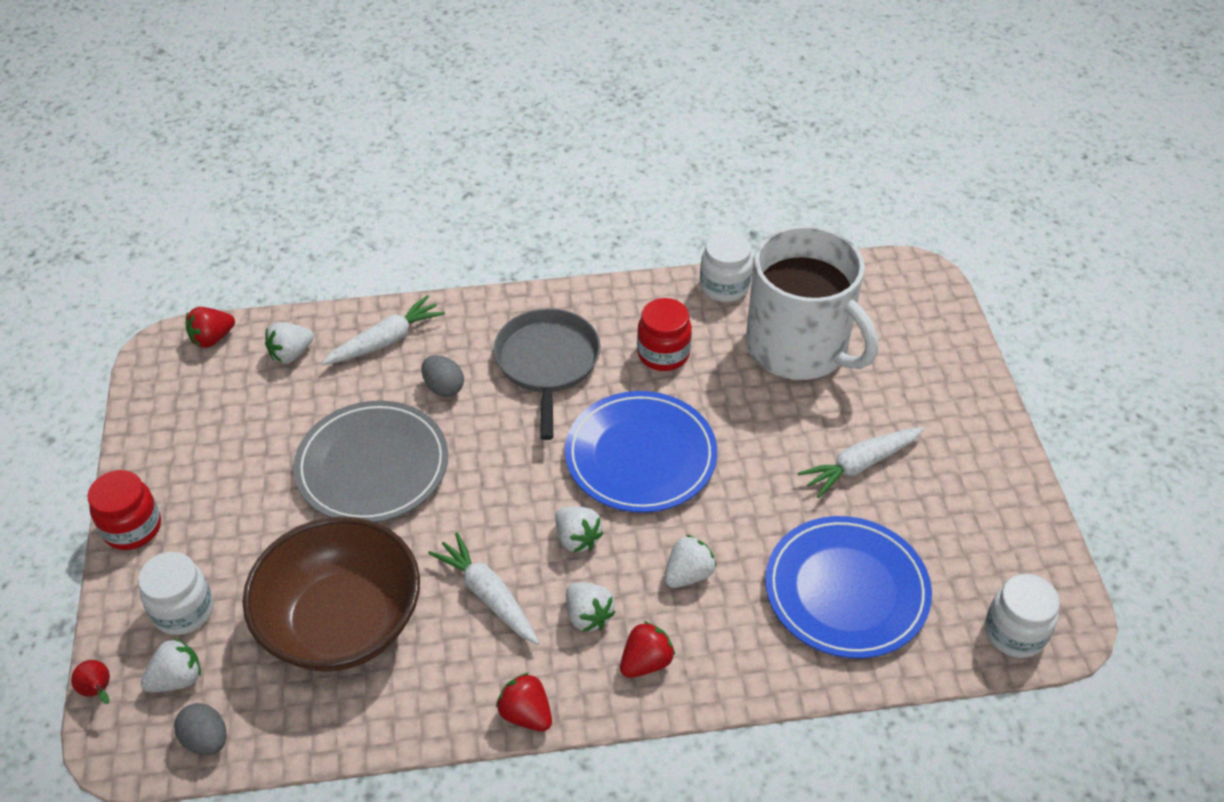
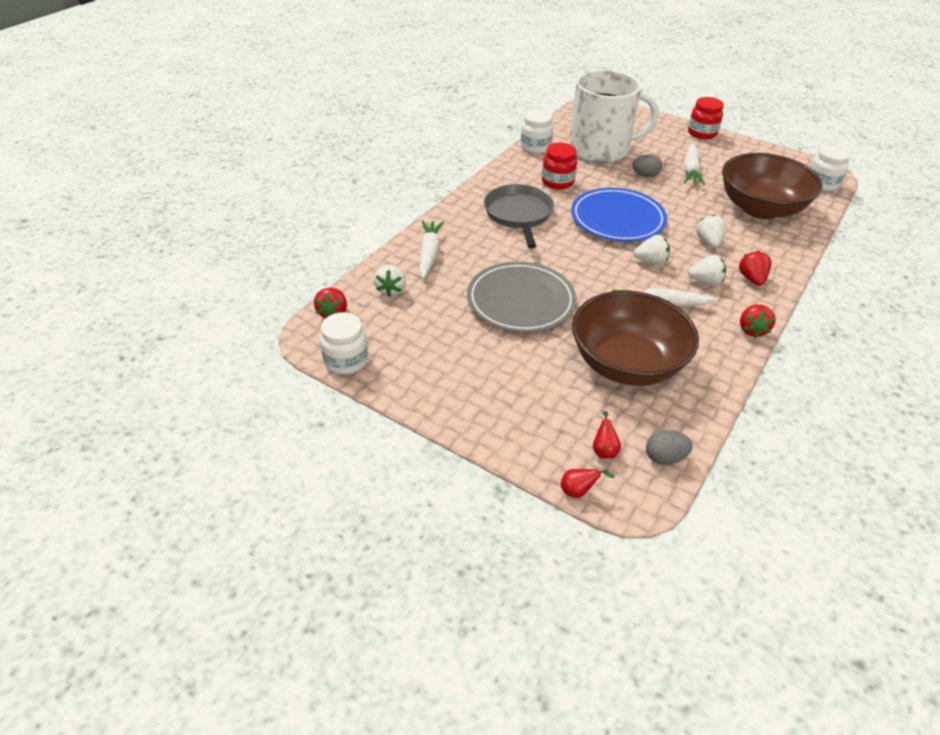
camera: 50 degrees left, 5 degrees down
(132, 528) = (454, 416): red jar -> red jar (702, 133)
(177, 679) = (604, 450): white strawberry -> red pear
(183, 610) = (550, 423): white jar -> white jar (346, 361)
(444, 387) = (492, 252): grey egg -> grey egg (645, 175)
(526, 714) = (752, 330): red strawberry -> red strawberry turned 75 degrees counterclockwise
(547, 363) = (518, 214): grey pan -> grey pan turned 45 degrees clockwise
(846, 591) = (760, 208): blue plate -> brown bowl

